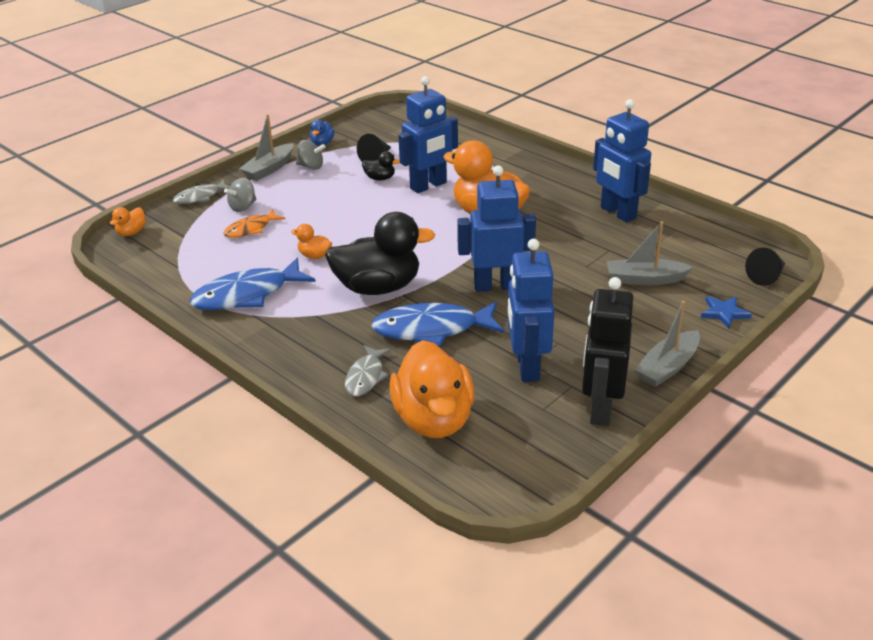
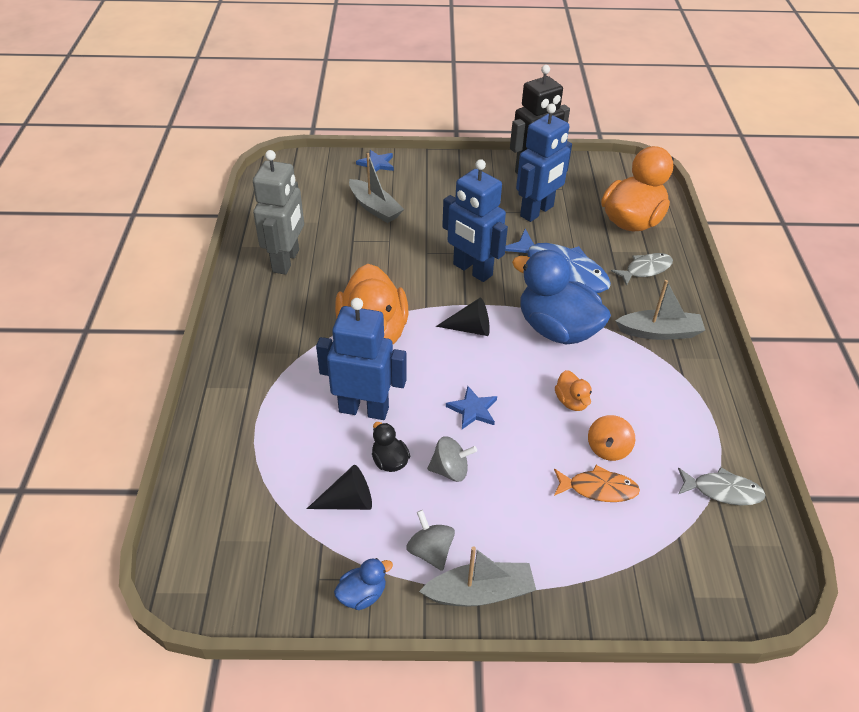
camera: 135 degrees left, 10 degrees up
(131, 232) = (738, 596): orange duck -> none
(200, 197) = (610, 603): grey fish -> grey fish (722, 491)
(243, 207) = (576, 536): grey spinning top -> grey spinning top (450, 470)
(247, 295) = (672, 400): blue fish -> none
(264, 247) = (608, 449): none -> orange spinning top
(369, 219) = (473, 410): none -> blue star
(378, 287) = (557, 329): black duck -> blue duck
(617, 213) = (286, 261): blue robot -> grey robot
(667, 367) = (462, 163): grey boat -> grey boat (659, 332)
(766, 276) = (308, 163): black cone -> black cone (470, 328)

